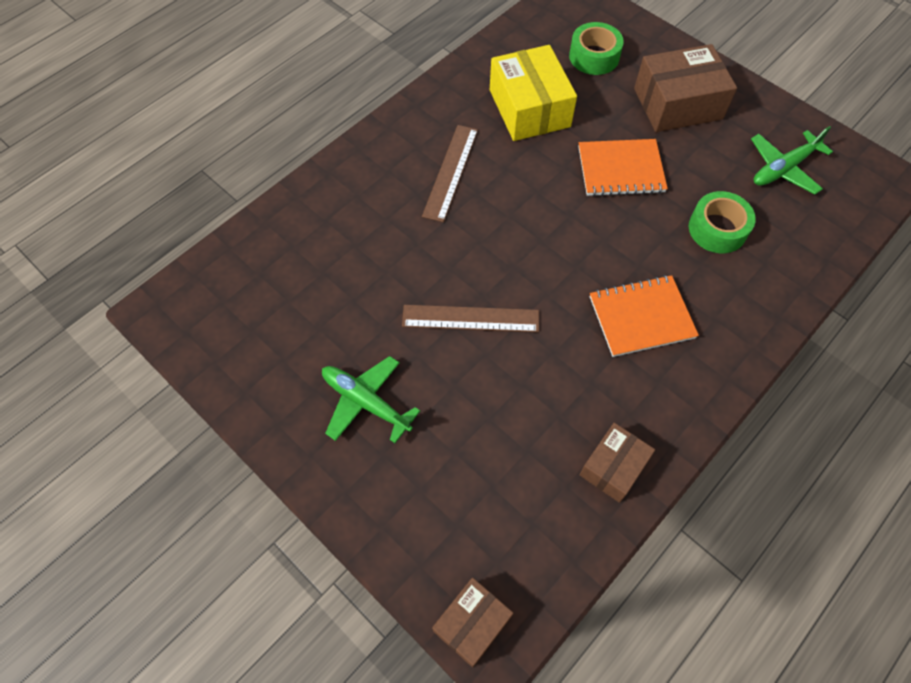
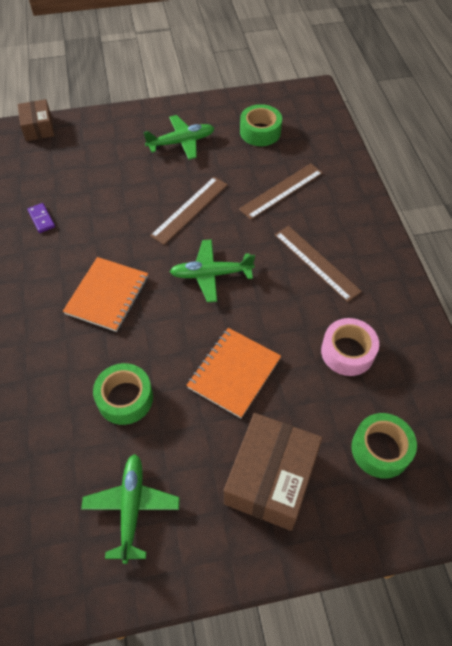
camera: 125 degrees right, 5 degrees down
(284, 325) = (260, 132): none -> green tape
(374, 249) = (281, 191): none -> brown ruler
(529, 108) = (347, 352): yellow box -> pink tape
(538, 246) = (211, 274): none -> green plane
(613, 467) = (41, 219): brown box -> purple domino

